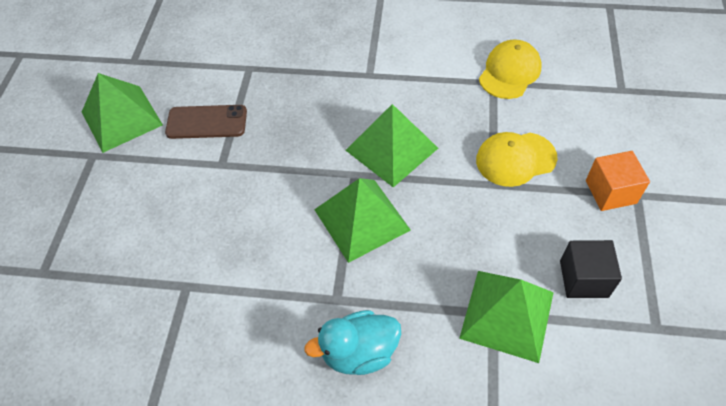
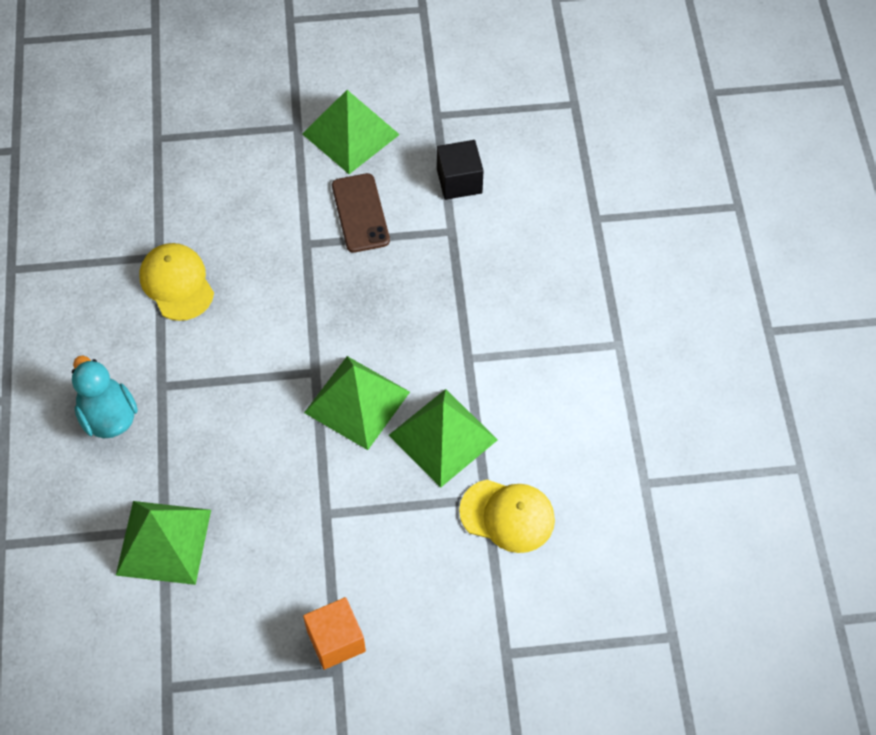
camera: 75 degrees right, 5 degrees up
(361, 219) = (257, 390): green pyramid -> green pyramid (443, 437)
(515, 159) = (366, 534): yellow cap -> yellow cap (177, 283)
(584, 279) = (215, 614): black cube -> black cube (459, 181)

